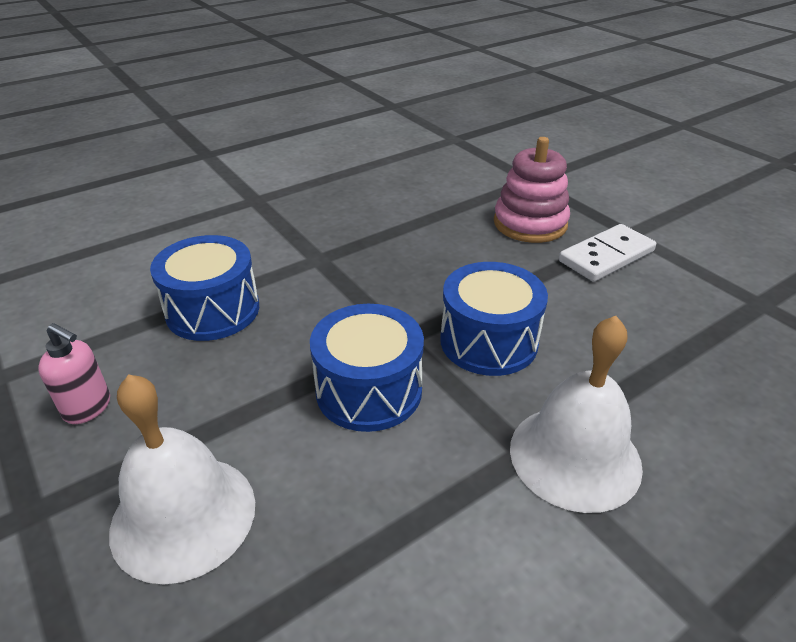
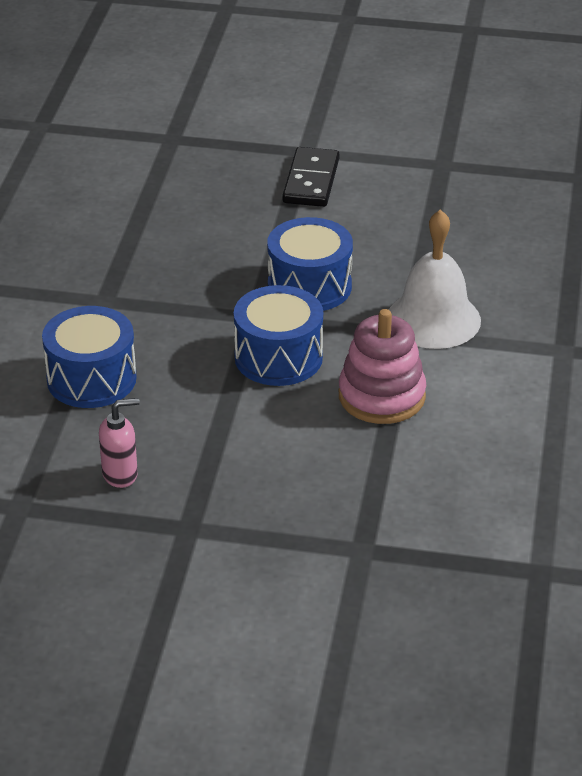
camera: 45 degrees left, 0 degrees up
(183, 516) = (274, 472): white bell -> none
(530, 223) = (223, 182): pink stacking toy -> pink stacking toy (381, 396)
(606, 256) = (311, 181): white domino -> black domino

